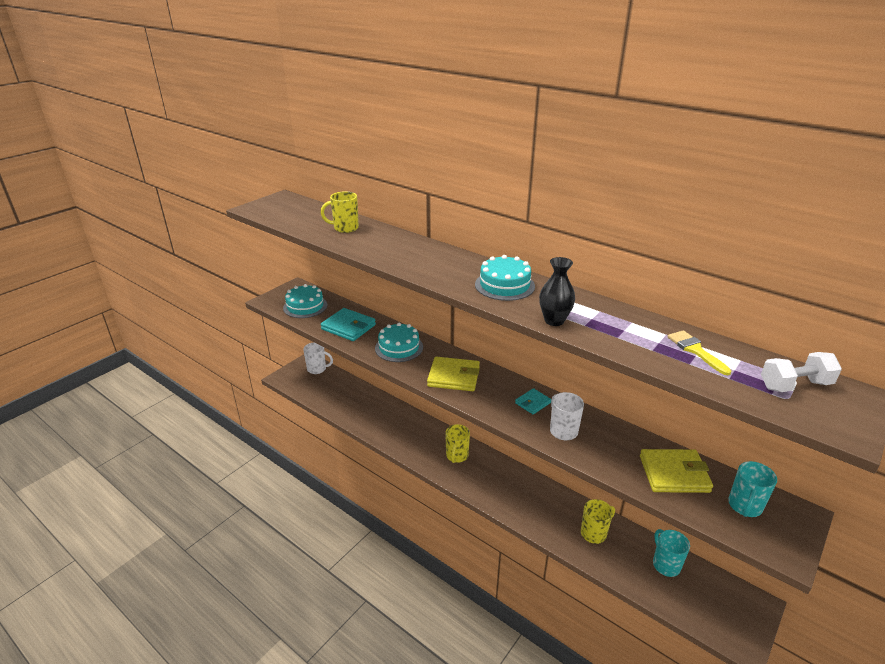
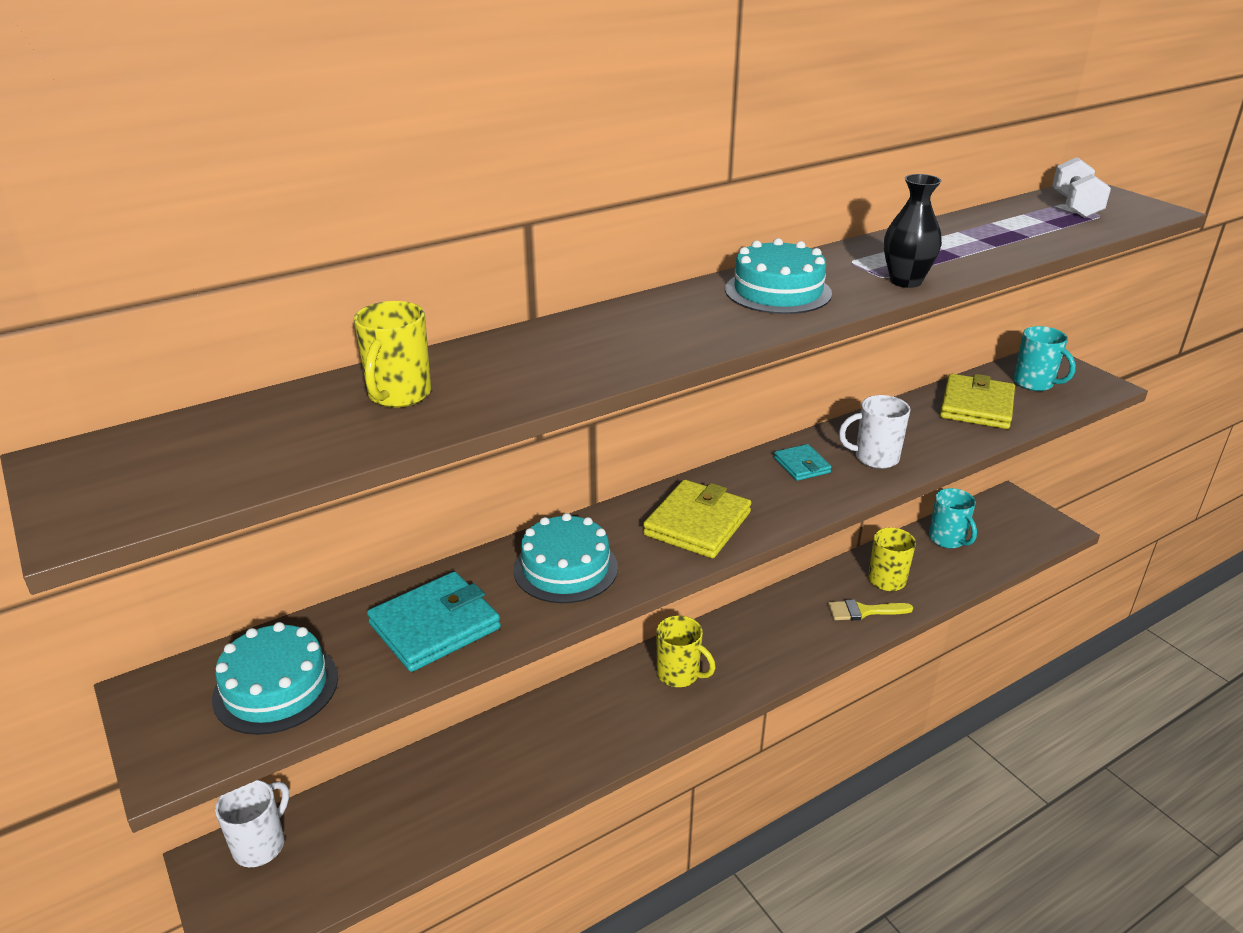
camera: 70 degrees left, 0 degrees up
(665, 564) = (947, 540): turquoise mug -> turquoise mug turned 120 degrees counterclockwise
(695, 350) = (999, 227): yellow brush -> yellow brush (864, 611)

